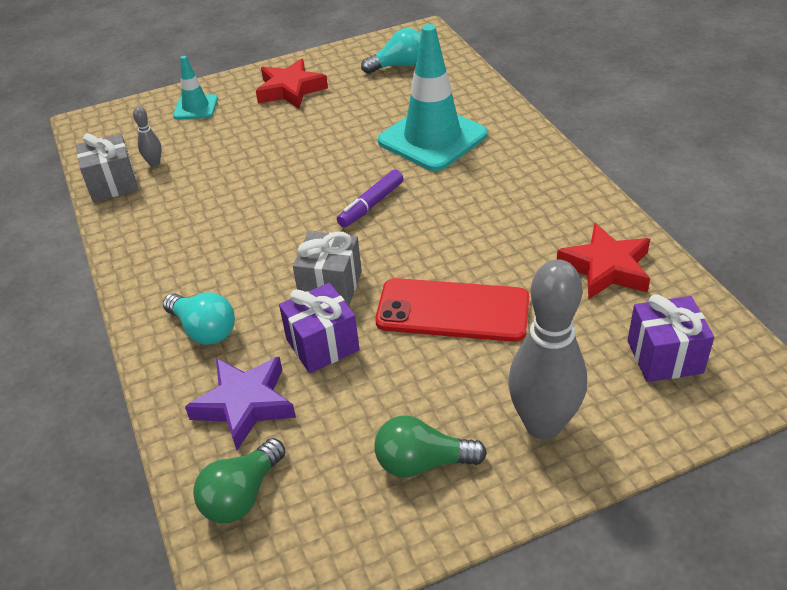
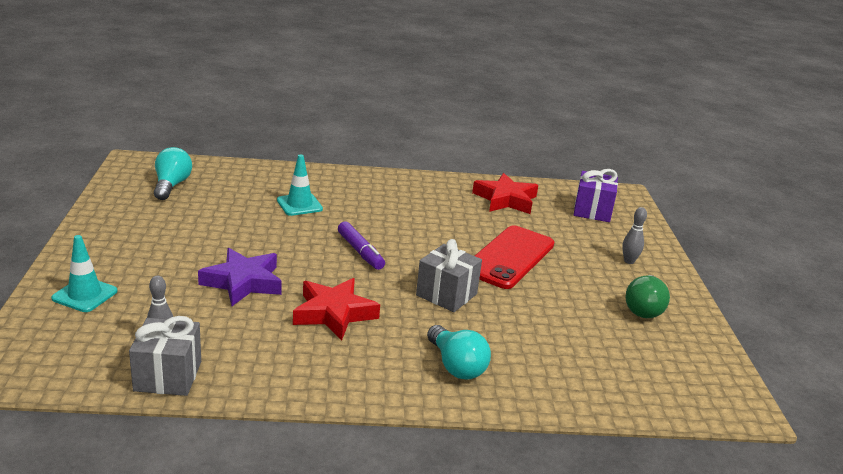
camera: 75 degrees left, 15 degrees down
(204, 330) = (456, 366): turquoise light bulb -> turquoise light bulb turned 90 degrees clockwise
(242, 495) = (648, 387): green light bulb -> none
(245, 405) = (557, 365): purple star -> purple star (243, 282)
(290, 90) = (133, 239): red star -> red star (334, 313)
(322, 345) = (511, 315): purple gift -> none
(432, 138) = (299, 205): turquoise traffic cone -> turquoise traffic cone, size x0.50
(543, 425) = (629, 261): grey bowling pin -> grey bowling pin, size x0.42

